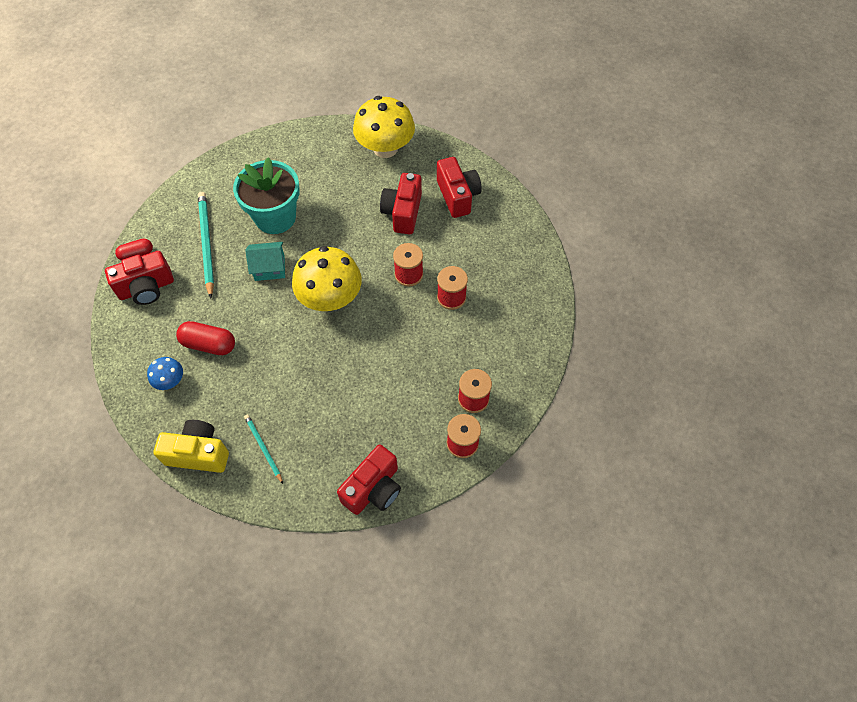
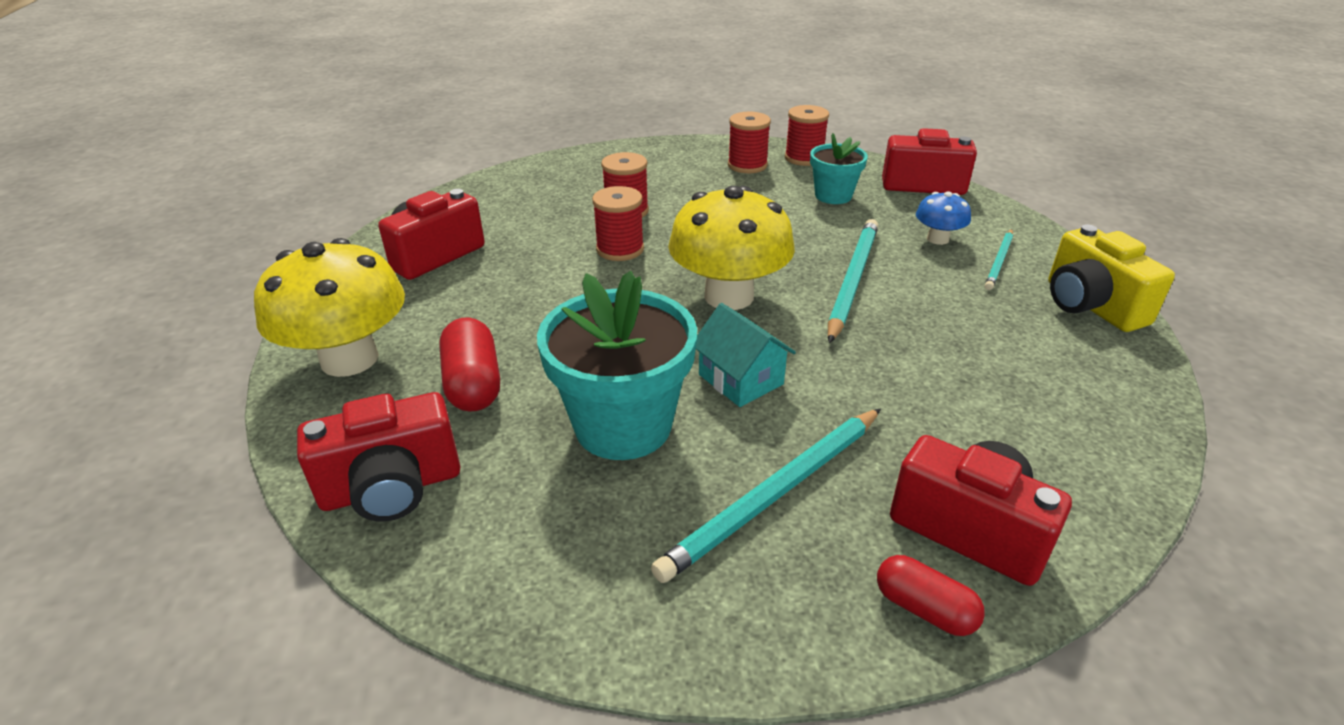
camera: 120 degrees left, 25 degrees down
(170, 381) = (1059, 386): blue mushroom -> blue mushroom (937, 239)
(209, 344) = (950, 376): red capsule -> red capsule (473, 384)
(302, 361) = (852, 280): none -> turquoise pencil
(396, 420) = (833, 196): none -> turquoise flower pot
(402, 212) = (503, 290): red camera -> red camera (392, 488)

